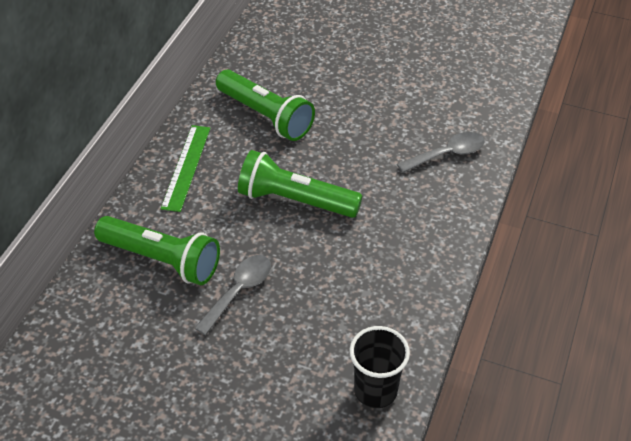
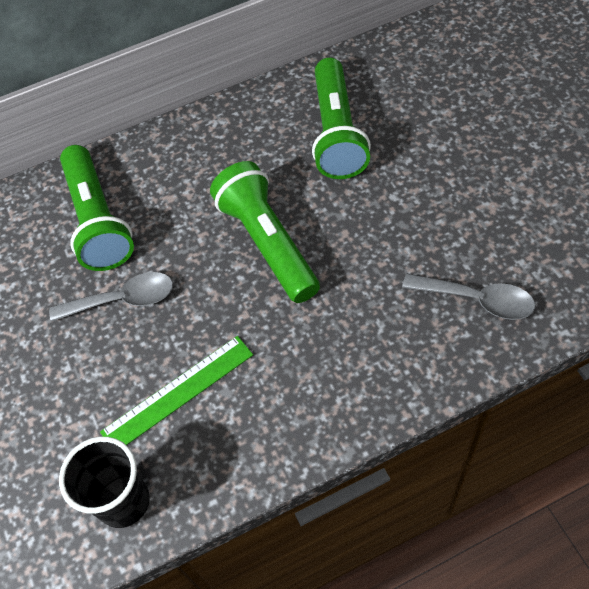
camera: 50 degrees right, 10 degrees up
(186, 167) = (211, 141): green ruler -> green ruler (178, 393)

